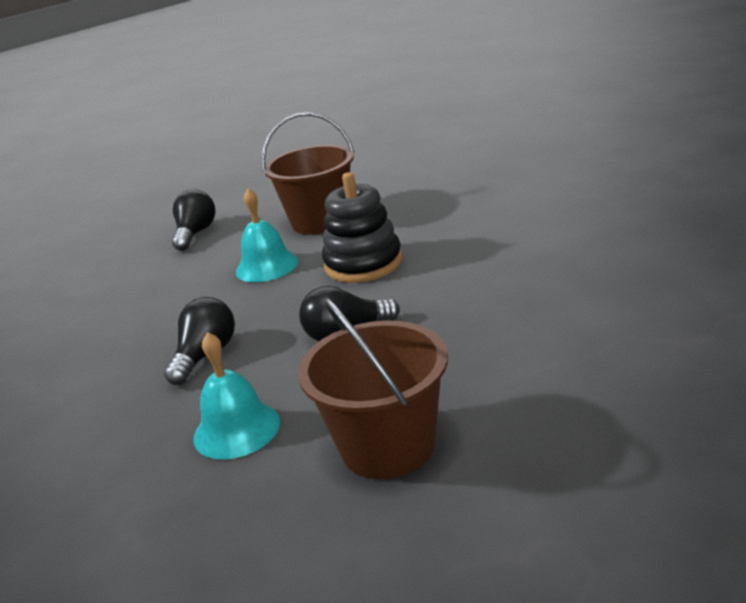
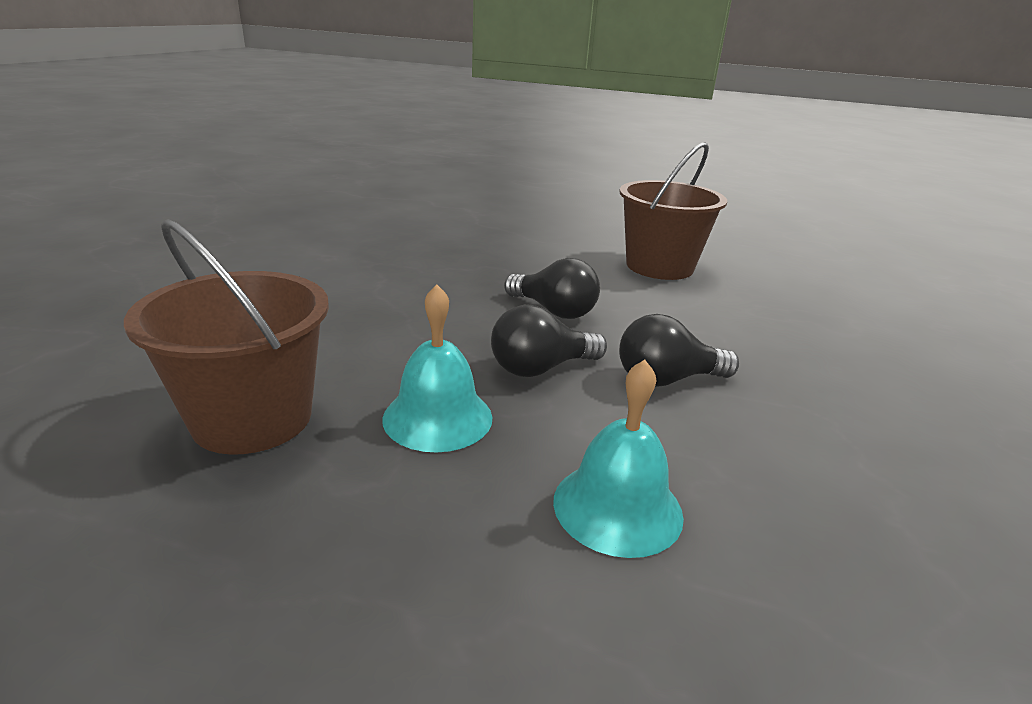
camera: 130 degrees left, 0 degrees up
(196, 233) = (303, 618): black light bulb -> black light bulb (540, 368)
(236, 429) = (723, 321): turquoise bell -> turquoise bell (617, 507)
(363, 264) = (404, 337): black stacking toy -> none

